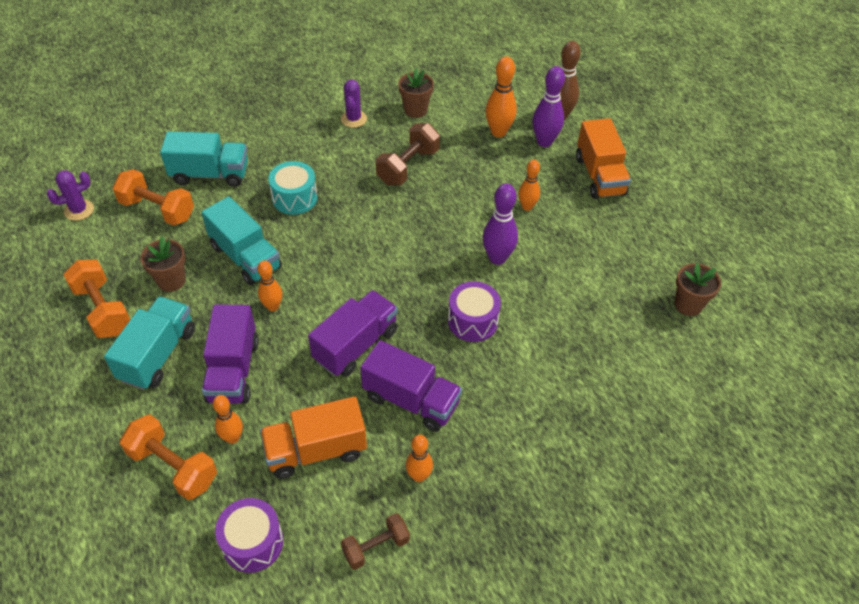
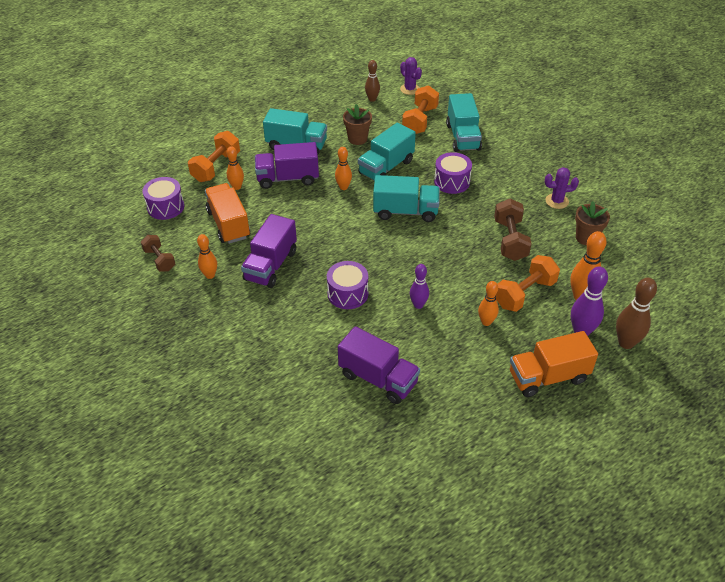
camera: 85 degrees right, 5 degrees down
(83, 254) = (372, 99): none -> brown bowling pin
(102, 310) = (328, 117): orange dumbbell -> orange dumbbell (524, 294)
(294, 198) = (452, 182): turquoise drum -> purple drum
(338, 249) = (405, 212): none -> turquoise truck
(356, 345) = (315, 232): purple truck -> purple truck (378, 378)
(408, 166) = (510, 240): brown dumbbell -> brown dumbbell turned 60 degrees clockwise
(497, 258) = (418, 305): purple bowling pin -> purple bowling pin, size x0.65
(688, 305) = (392, 446): brown flower pot -> none

